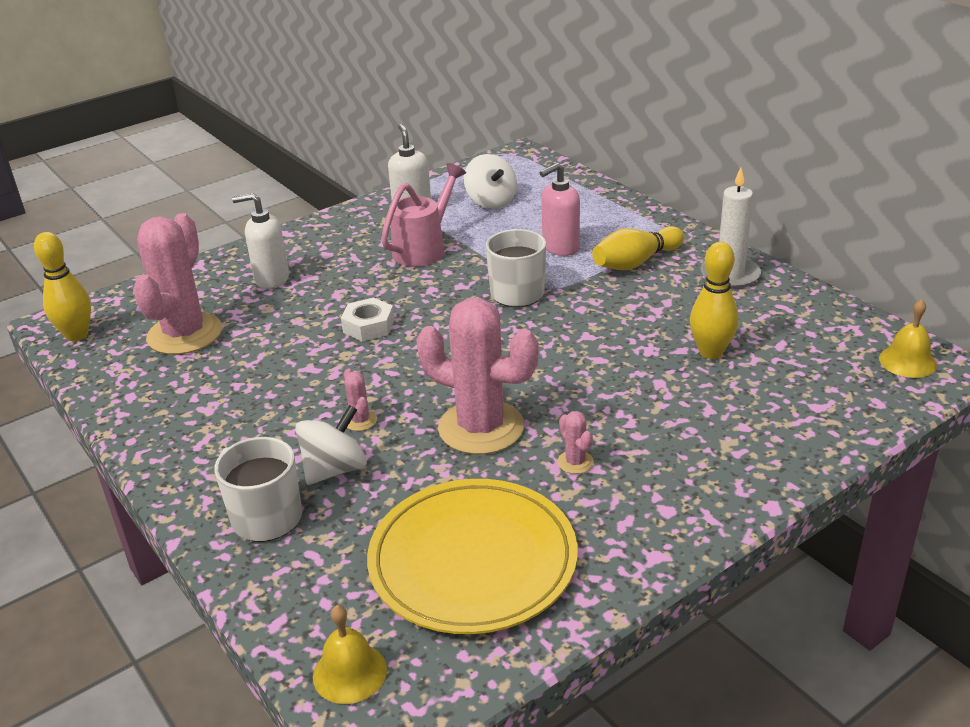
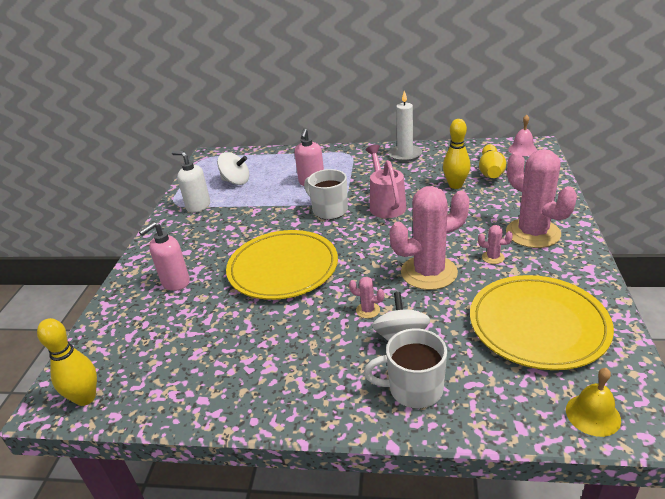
camera: 45 degrees left, 0 degrees up
(185, 334) = (172, 343): pink cactus -> pink cactus (533, 233)
(271, 279) = (175, 282): white soap dispenser -> pink soap dispenser
(368, 326) = (283, 268): white nut -> yellow plate
(424, 249) = (241, 219): pink watering can -> pink watering can (386, 204)
(636, 262) = (358, 170): yellow bowling pin -> yellow bowling pin (490, 171)
(907, 361) = (522, 149): yellow bell -> pink bell

